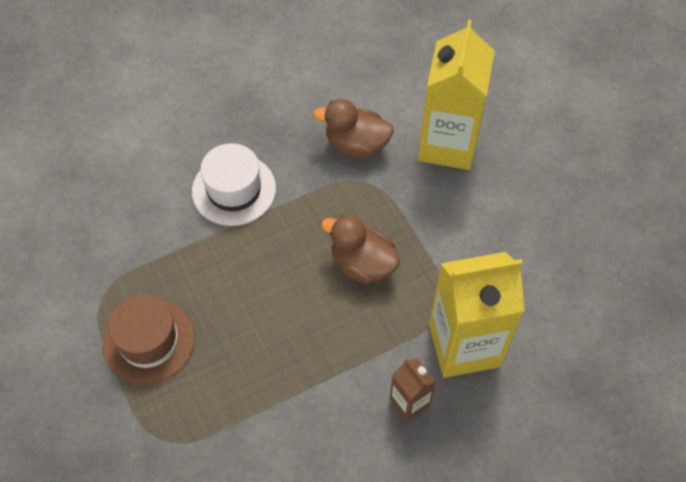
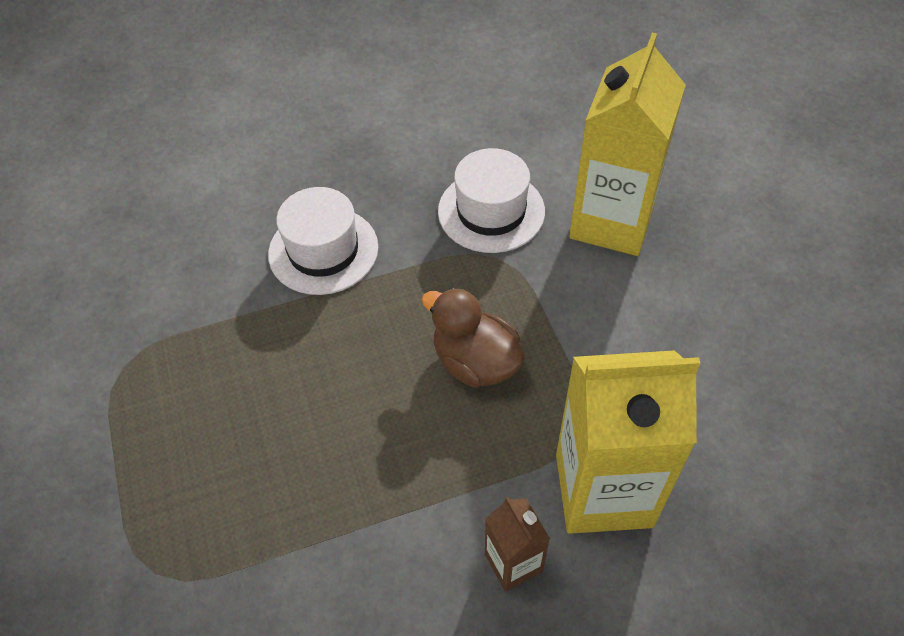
camera: 10 degrees right, 5 degrees down
(149, 341) = (169, 431): brown hat -> none
(356, 144) = (491, 211): brown duck -> white hat

